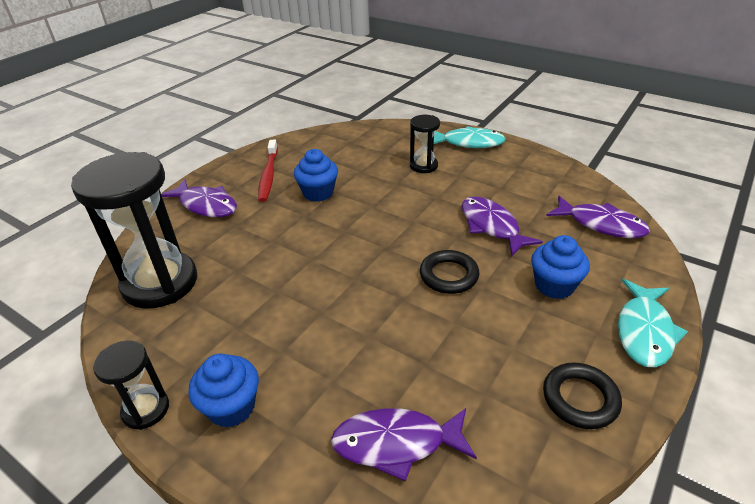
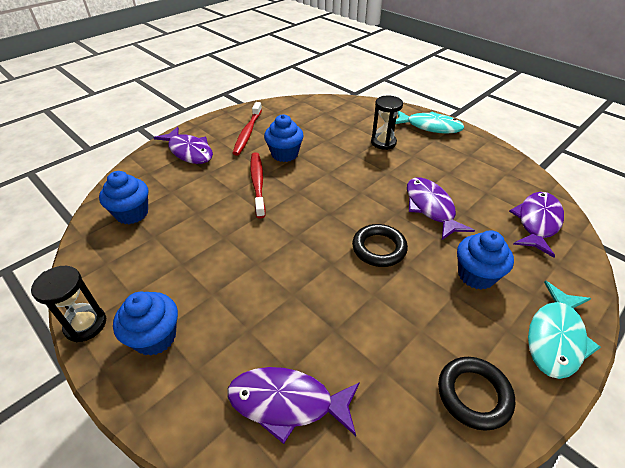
camera: 10 degrees right, 5 degrees up
(160, 283) = (132, 213): black hourglass -> blue cupcake
(297, 228) = (258, 183): none -> red toothbrush
(601, 224) = (537, 222): purple fish -> purple fish turned 105 degrees counterclockwise

